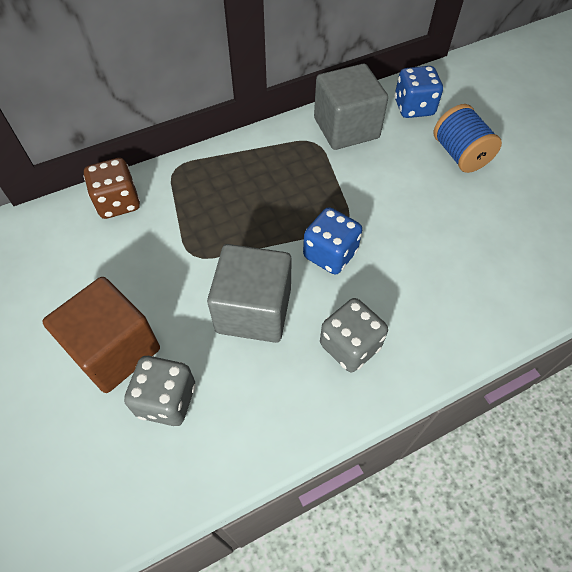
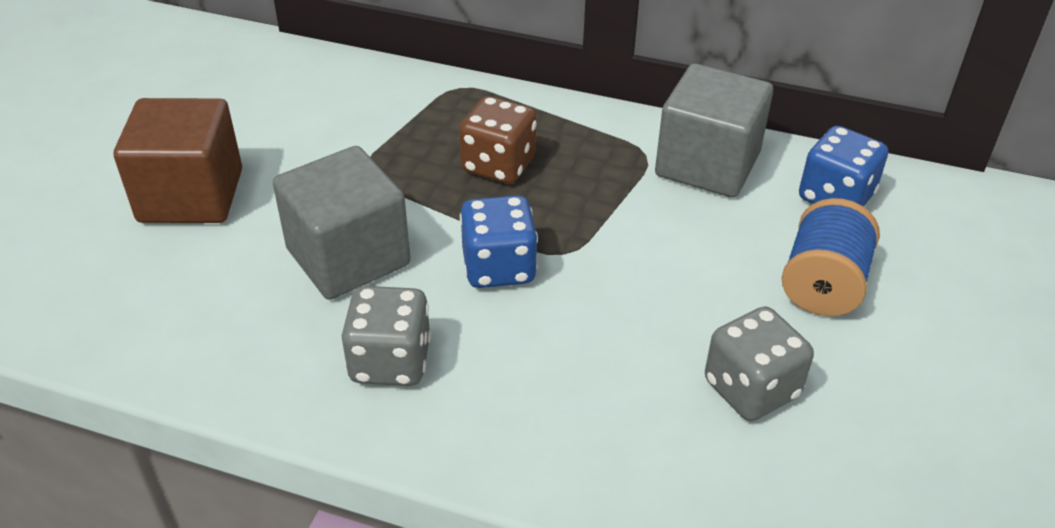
camera: 45 degrees right, 15 degrees down
(118, 203) = (365, 83): brown dice -> brown dice (498, 165)
(166, 400) = (171, 266): grey dice -> grey dice (751, 389)

